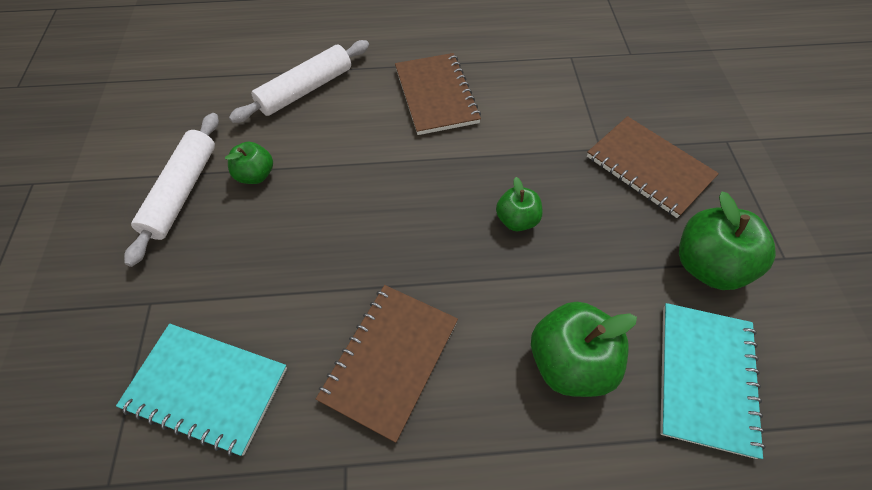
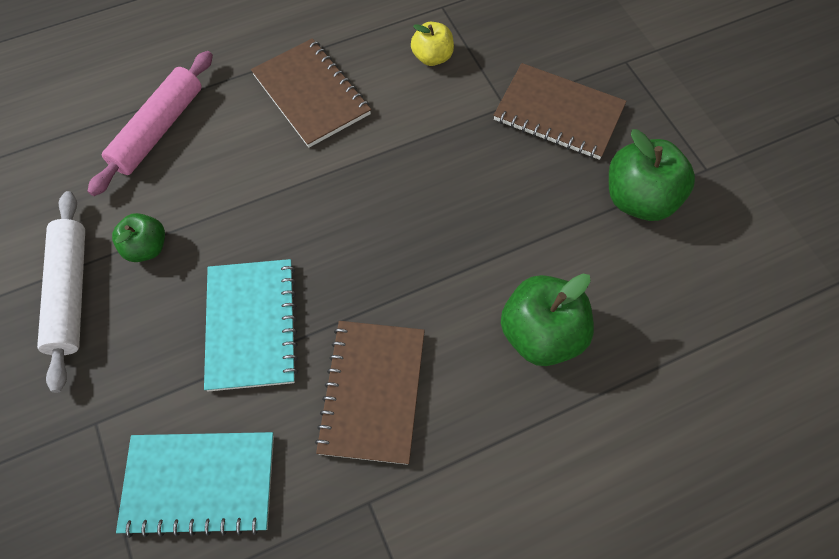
camera: 20 degrees left, 5 degrees up
(306, 90) = (159, 129): white rolling pin -> pink rolling pin
(516, 220) = (446, 210): green apple -> none
(549, 93) = (432, 57): none -> yellow apple
(705, 377) = (664, 307): turquoise notebook -> turquoise notebook (251, 325)

